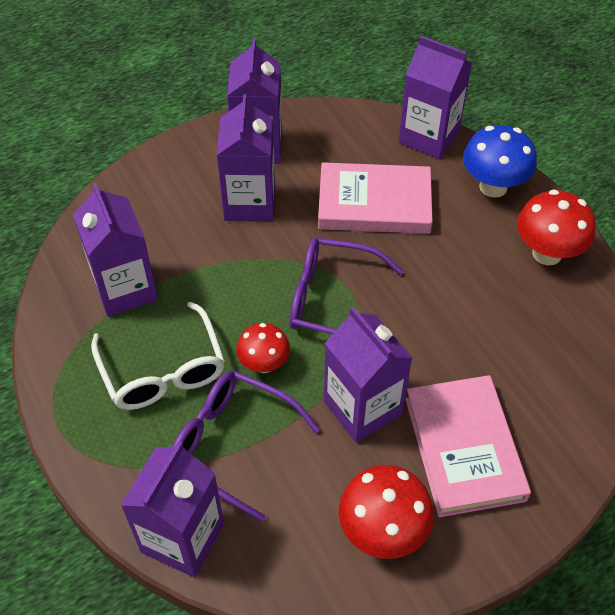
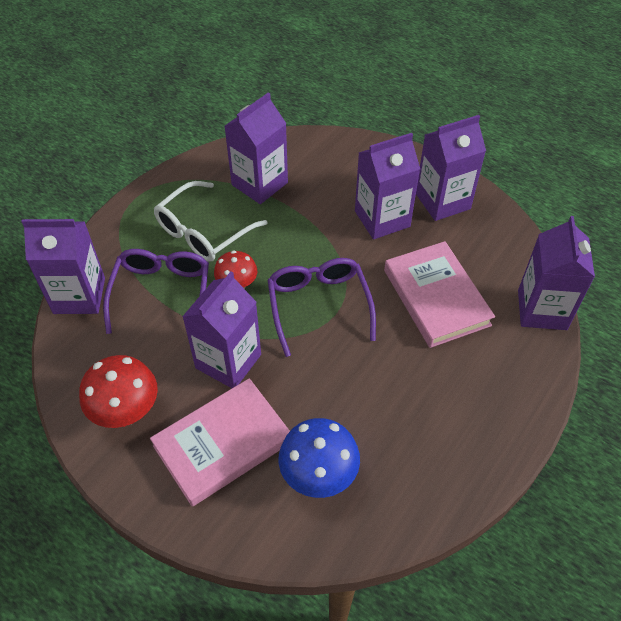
camera: 65 degrees right, 0 degrees up
(493, 187) = (517, 378): blue mushroom -> blue mushroom (318, 476)
(547, 253) = (466, 447): red mushroom -> none

